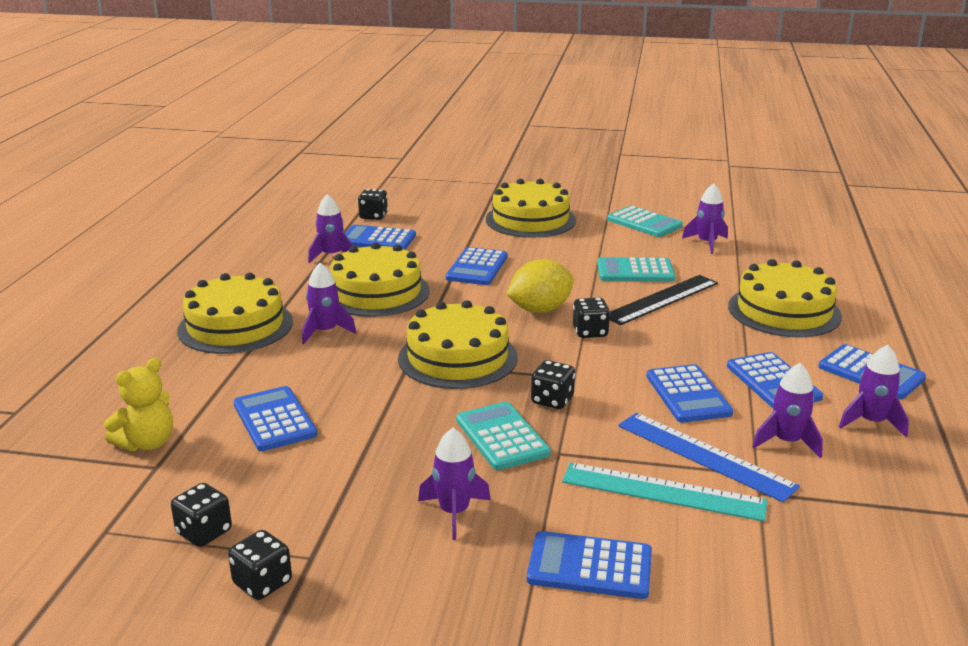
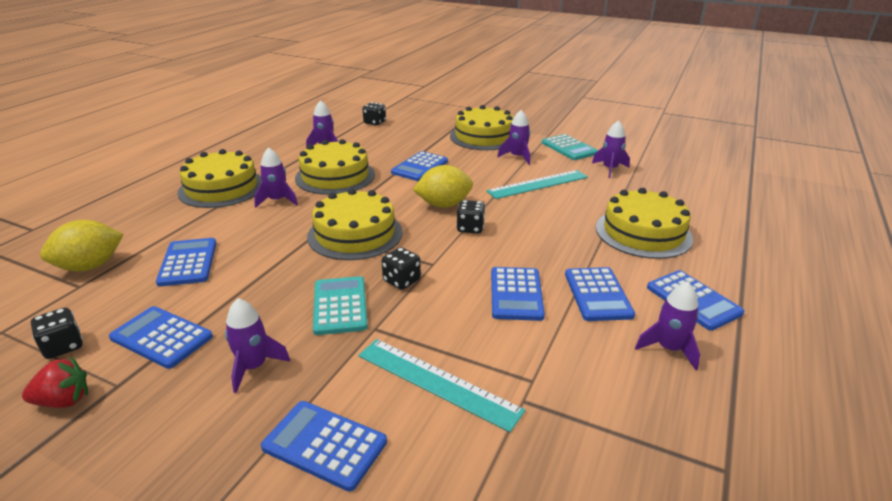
camera: 15 degrees right, 5 degrees up
(147, 443) = (90, 266): yellow teddy bear -> yellow lemon
(262, 583) = (64, 401): black dice -> red strawberry
(377, 239) = (365, 139): blue calculator -> blue calculator (162, 337)
(635, 271) = (538, 184): turquoise calculator -> turquoise ruler
(661, 299) = (545, 209): black ruler -> none
(704, 455) = (495, 354): blue ruler -> none
(787, 442) = (578, 354): purple rocket -> purple rocket (517, 157)

